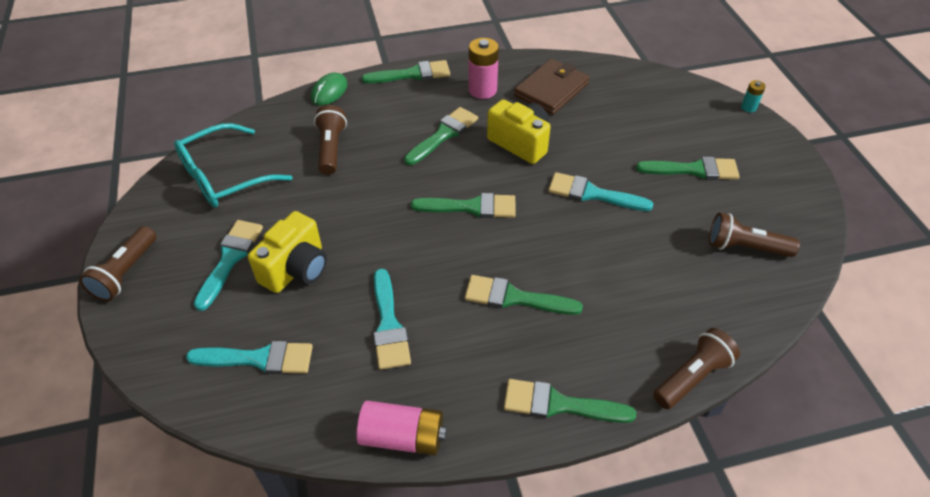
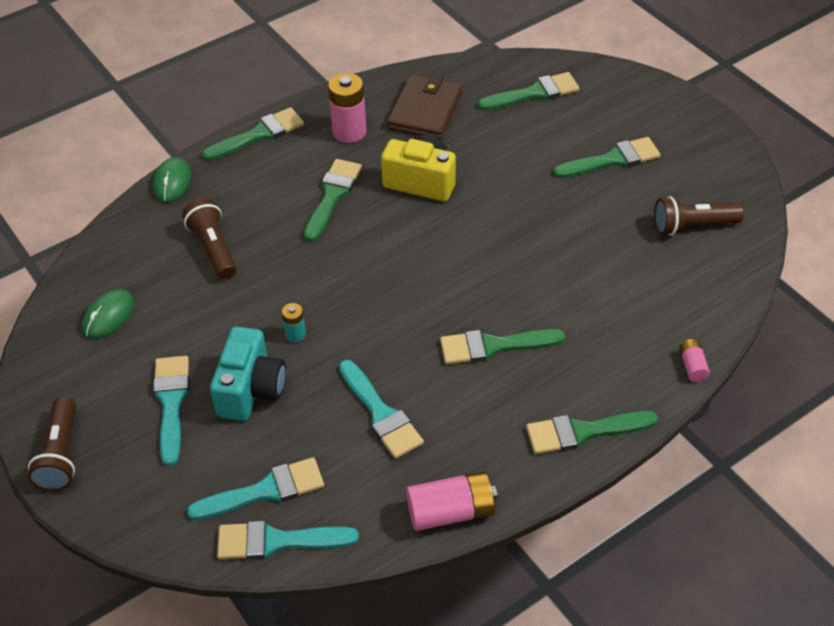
camera: 20 degrees left, 0 degrees up
(225, 176) = (108, 316): turquoise glasses -> green mouse
(296, 269) = (251, 390): yellow camera -> turquoise camera
(471, 207) = (403, 267): green brush -> green brush (534, 93)
(592, 194) = (522, 215): turquoise brush -> turquoise brush (277, 541)
(692, 377) = (692, 366): brown flashlight -> pink battery
(748, 107) = (640, 74): turquoise battery -> turquoise battery (295, 334)

